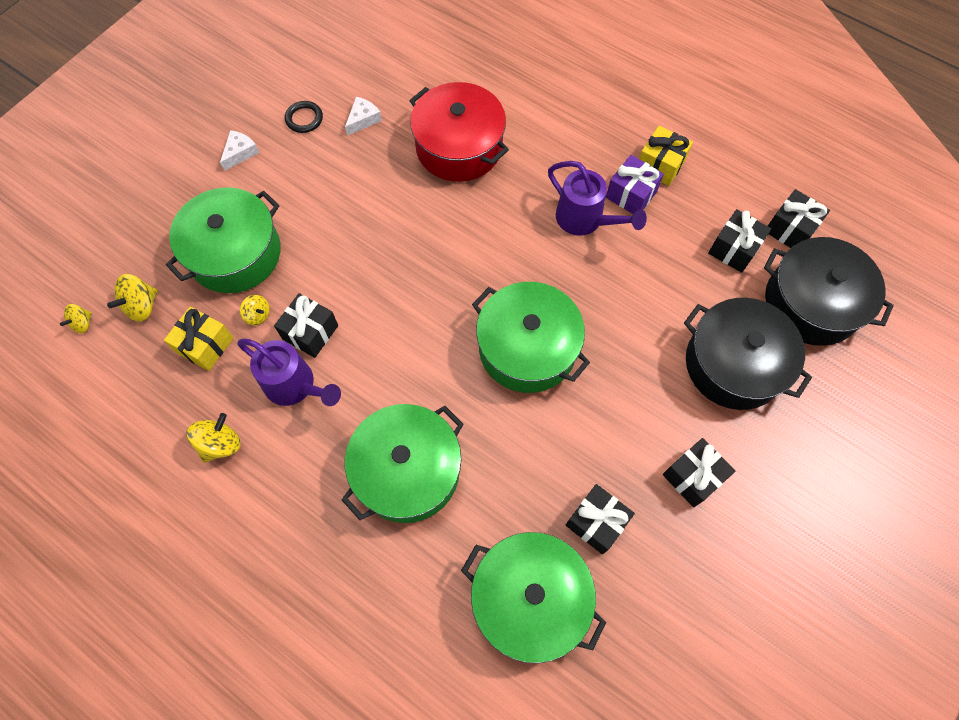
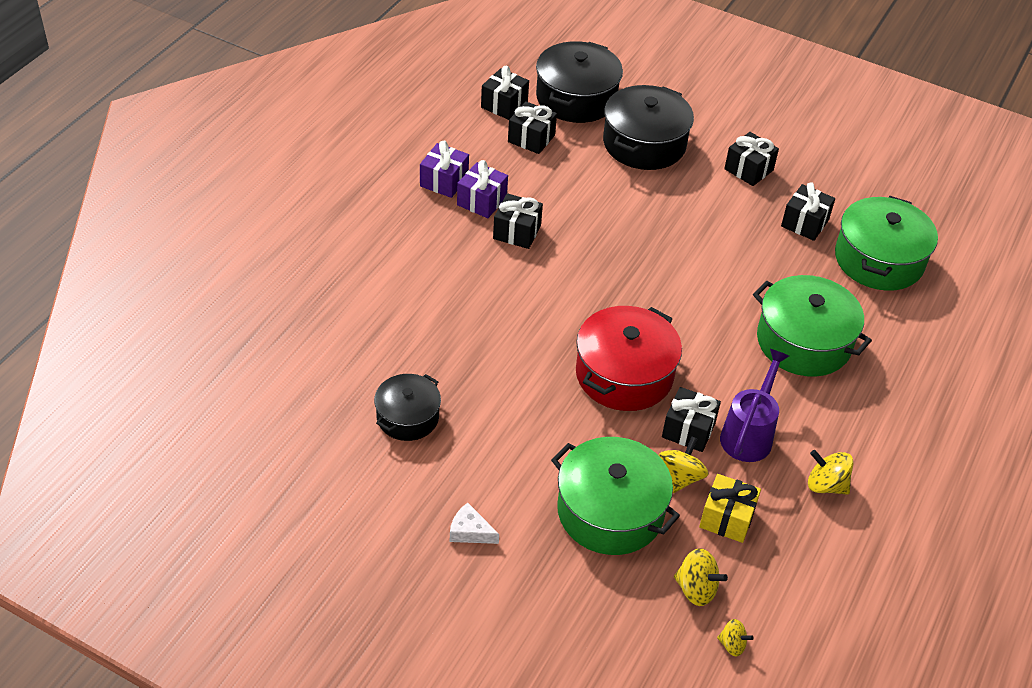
camera: 100 degrees left, 20 degrees down
(258, 315) = (680, 477): yellow spinning top -> yellow spinning top, size x1.59
(304, 119) = (411, 474): black ring -> none
(363, 119) = (407, 417): white cheese -> black pot
(459, 147) = (438, 330): red pot -> red pot (624, 374)
(527, 348) = (663, 268): green pot -> none
(585, 220) = (517, 232): purple watering can -> black gift
(660, 165) = (444, 181): yellow gift -> purple gift

